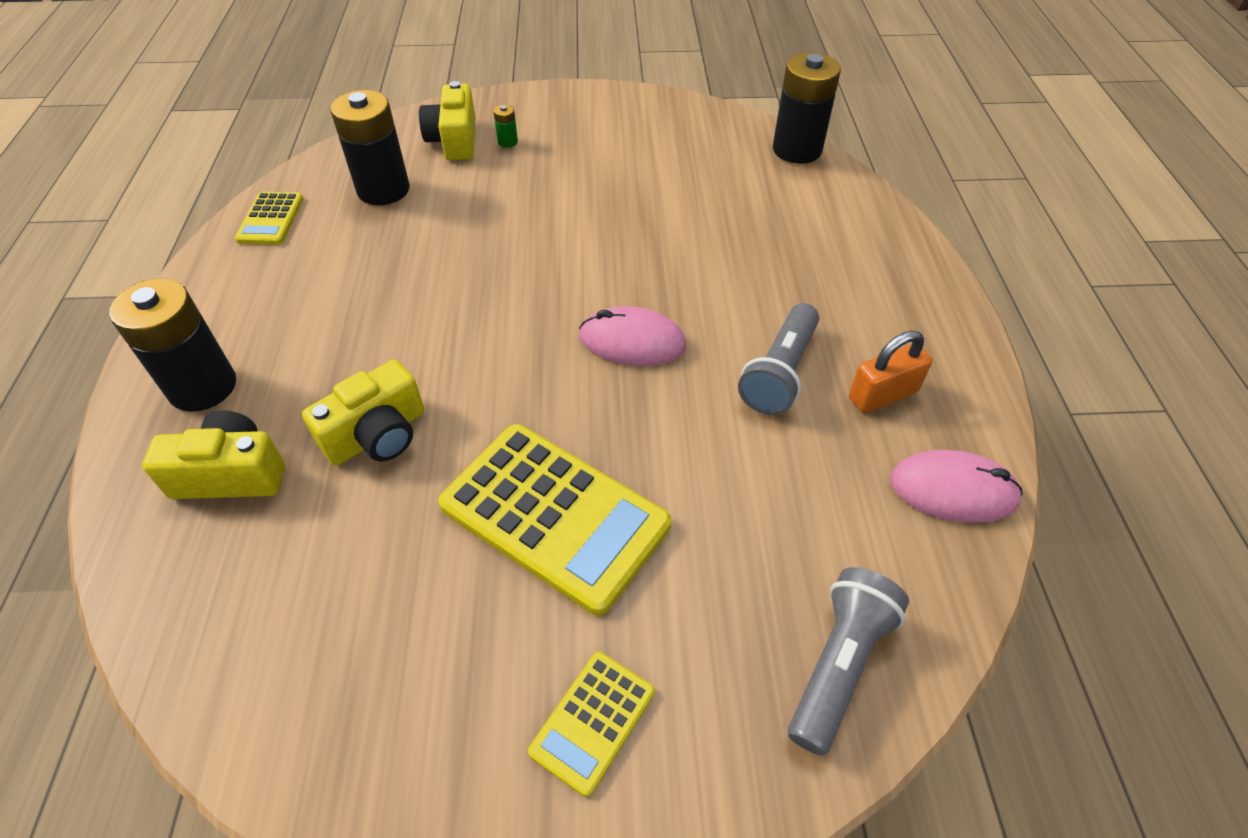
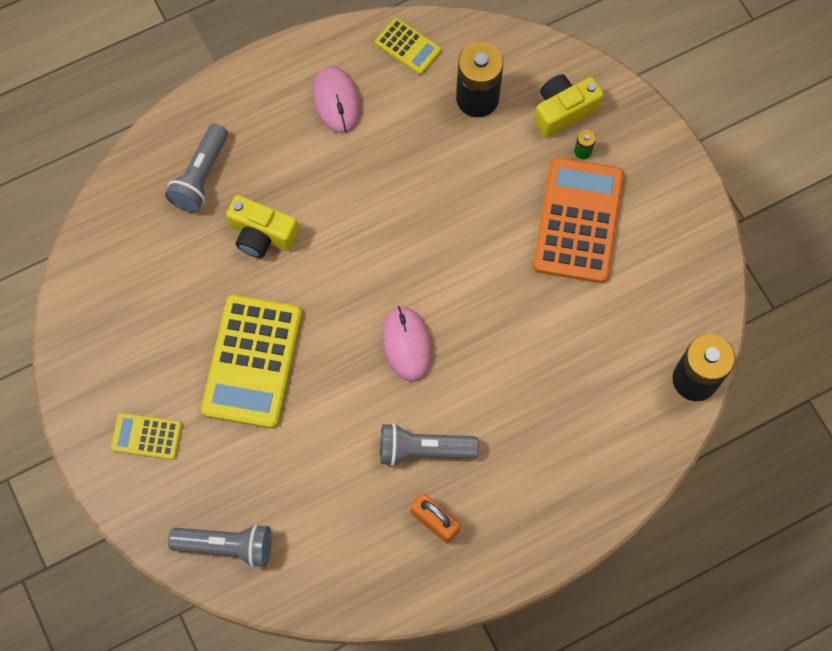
camera: 65 degrees right, 20 degrees up
(203, 387) = (250, 116): black battery -> none
(231, 474) = (201, 176): yellow camera -> grey flashlight
(271, 219) = (408, 46): yellow calculator -> yellow calculator turned 120 degrees counterclockwise
(579, 167) = (578, 220): none -> orange calculator
(953, 490) = (373, 583): pink mouse -> pink mouse (336, 101)

